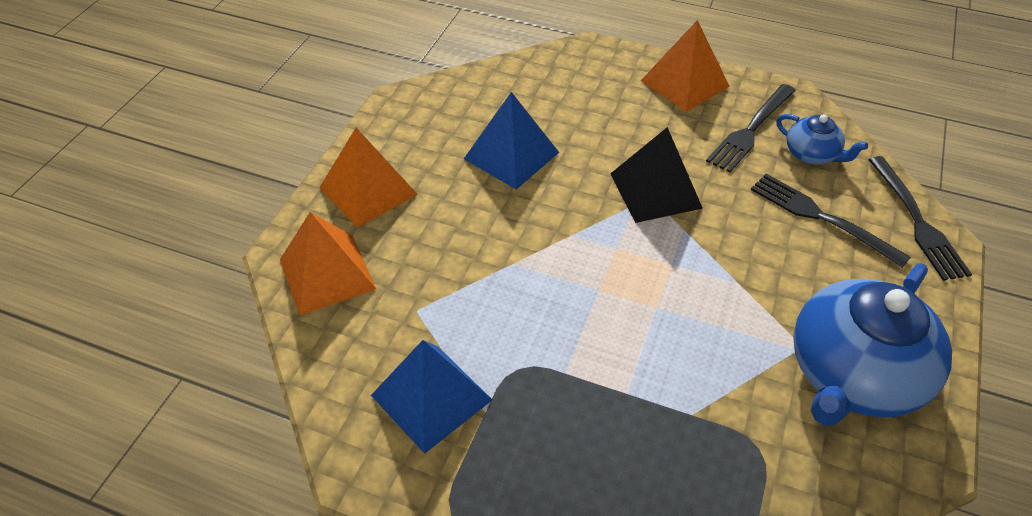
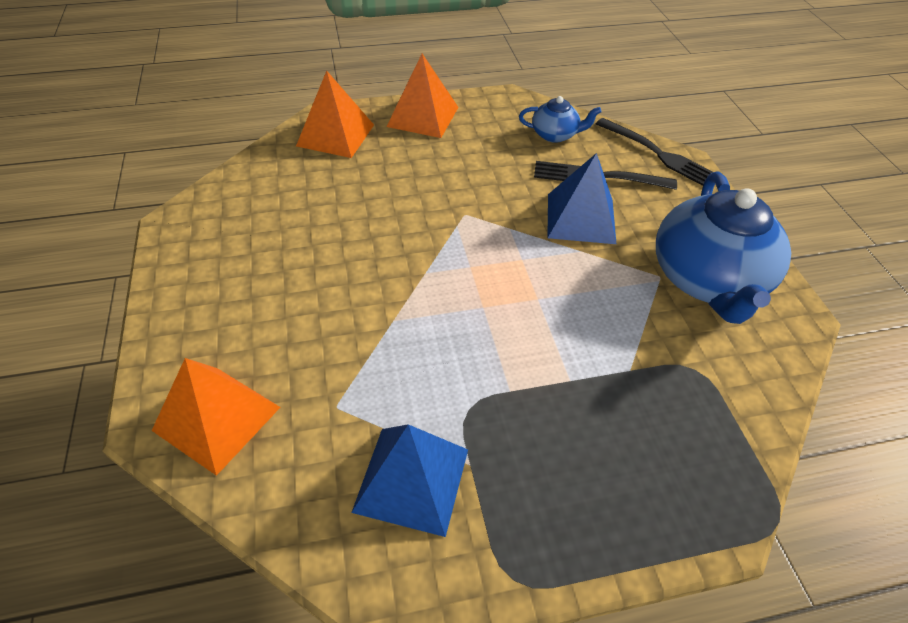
camera: 35 degrees left, 0 degrees up
(368, 191) = (203, 318): orange pyramid -> orange pyramid (335, 135)
(511, 155) = (322, 228): blue pyramid -> blue pyramid (581, 218)
(655, 190) = (465, 207): black pyramid -> none
(751, 130) = (499, 133): black fork -> none

